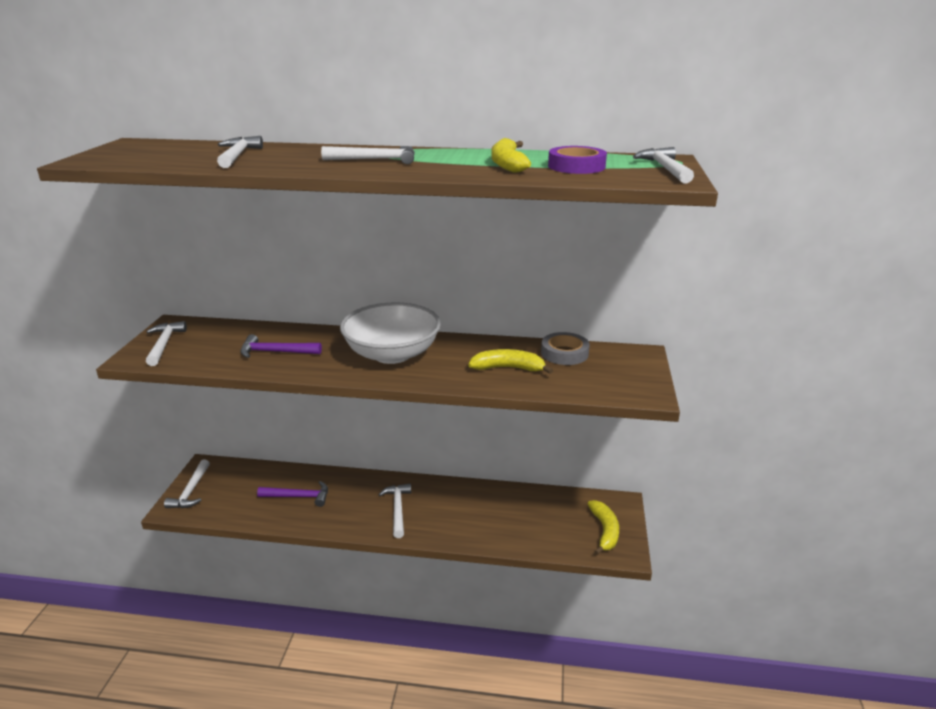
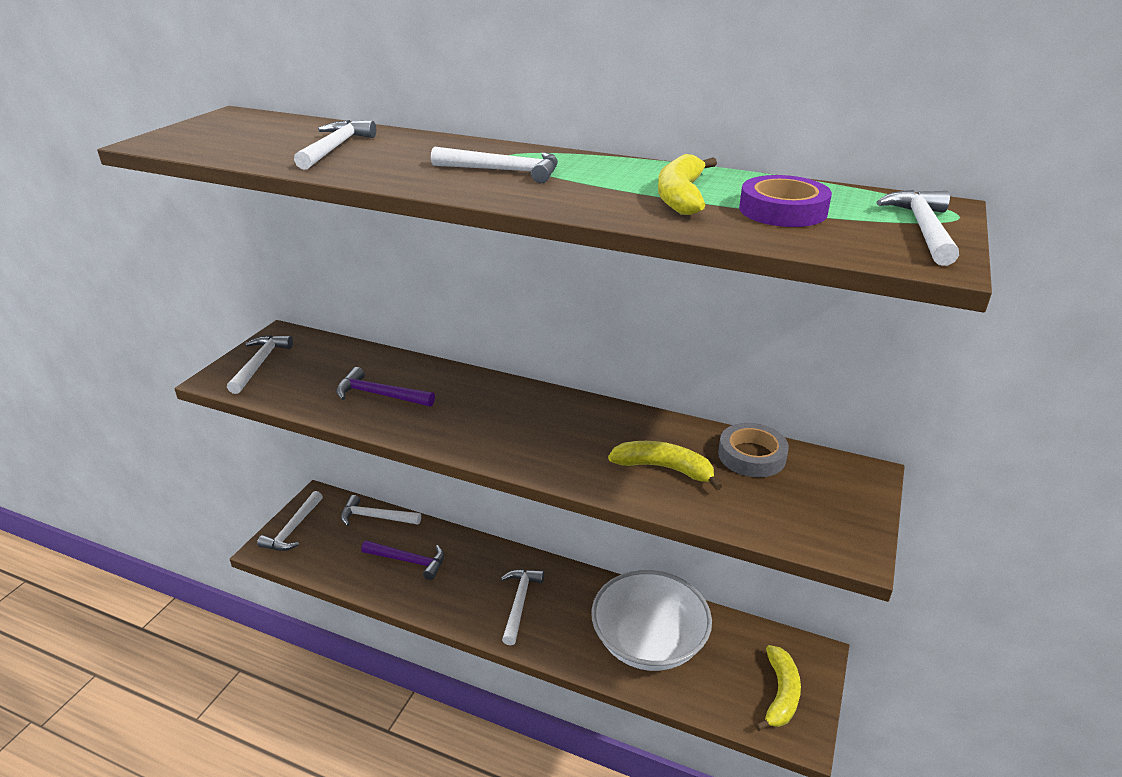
camera: 15 degrees right, 5 degrees up
(260, 471) = (376, 517): none -> white hammer
(392, 354) = (520, 420): white bowl -> white bowl (648, 641)

